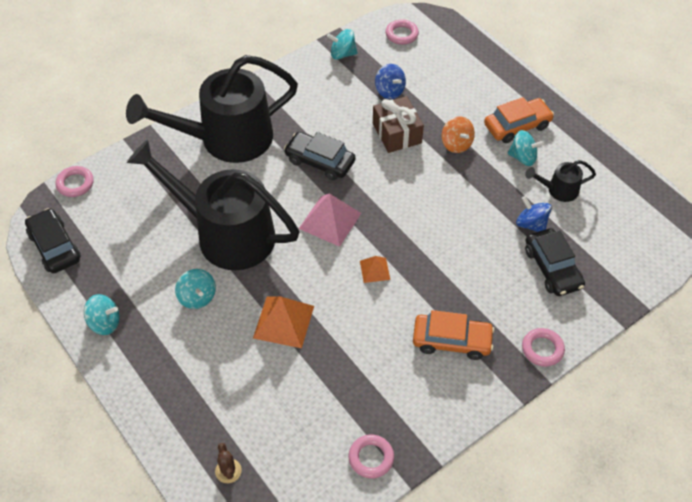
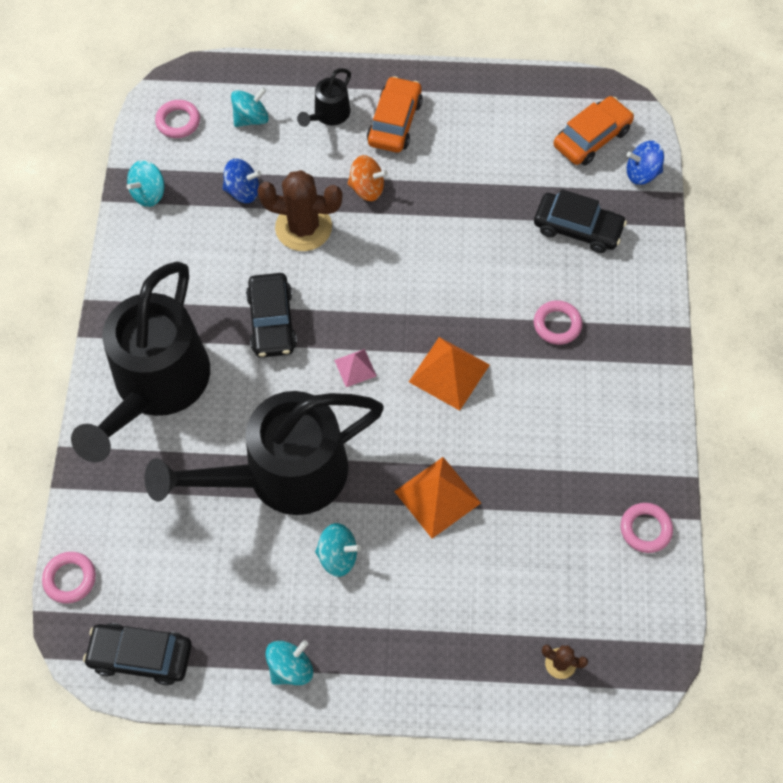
camera: 50 degrees left, 10 degrees up
(320, 161) = (272, 321): black car -> black car turned 75 degrees counterclockwise
(330, 221) = (355, 368): pink pyramid -> pink pyramid, size x0.55
(374, 270) = (449, 373): orange pyramid -> orange pyramid, size x1.80
(396, 133) = (303, 227): brown gift -> brown cactus
(451, 341) = (582, 370): orange car -> orange car (591, 138)
(523, 157) = (436, 149): turquoise spinning top -> turquoise spinning top (251, 118)
(531, 224) = (516, 205): blue spinning top -> blue spinning top (642, 173)
(542, 349) = (652, 306): pink ring -> pink ring (557, 325)
(558, 190) = (499, 153): black watering can -> black watering can (328, 115)

